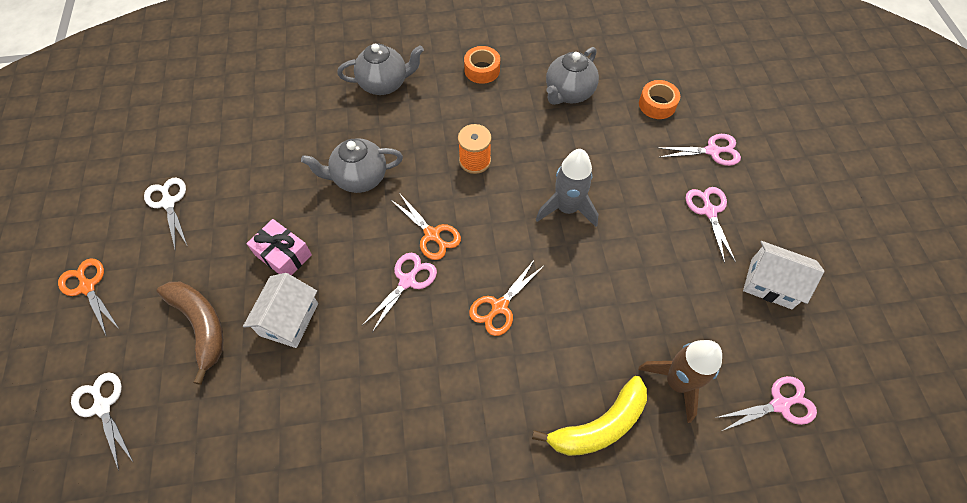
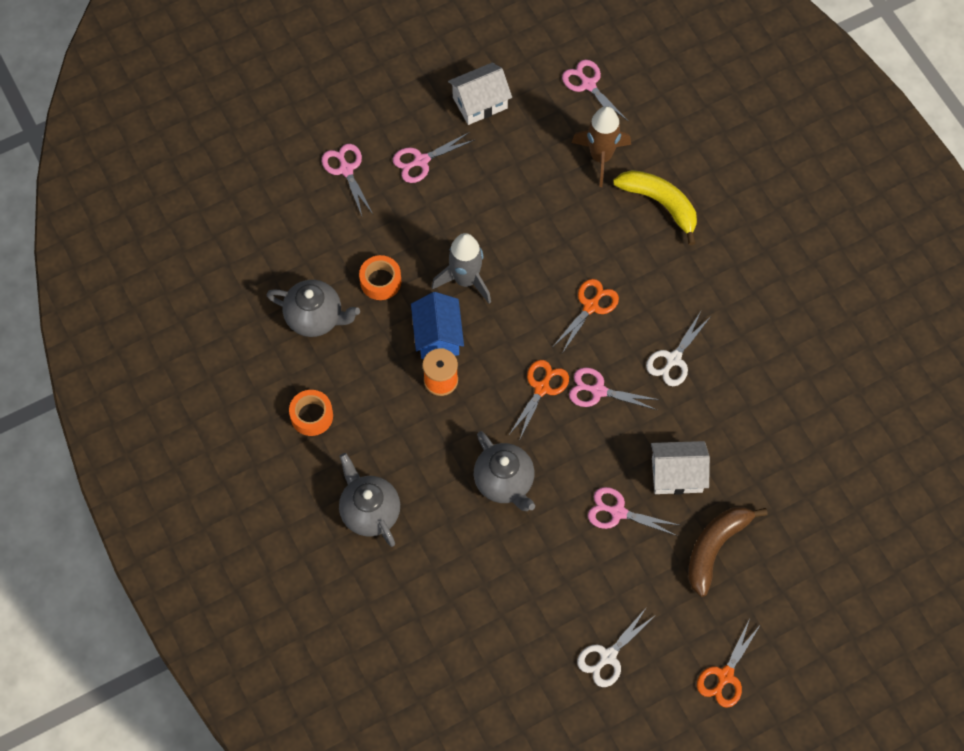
camera: 110 degrees left, 5 degrees up
(103, 406) = (816, 588): white scissors -> white scissors (673, 359)
(283, 255) = (618, 512): pink gift -> pink scissors
(499, 307) = (591, 306): orange scissors -> orange scissors turned 75 degrees counterclockwise
(518, 171) = (437, 336): none -> blue house
(657, 104) = (301, 230): orange tape -> orange tape (380, 281)
(771, 283) = (480, 103): white house -> white house turned 60 degrees clockwise

